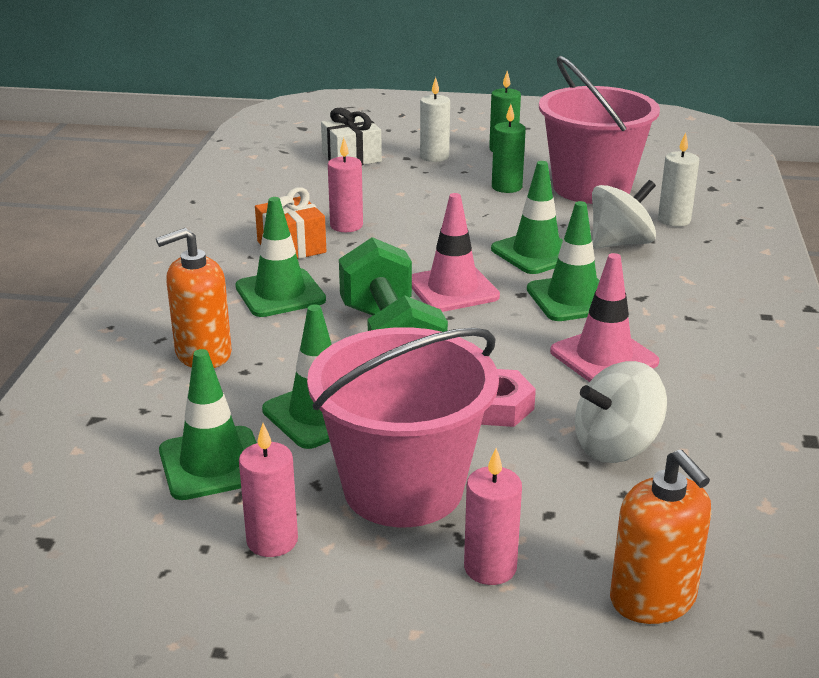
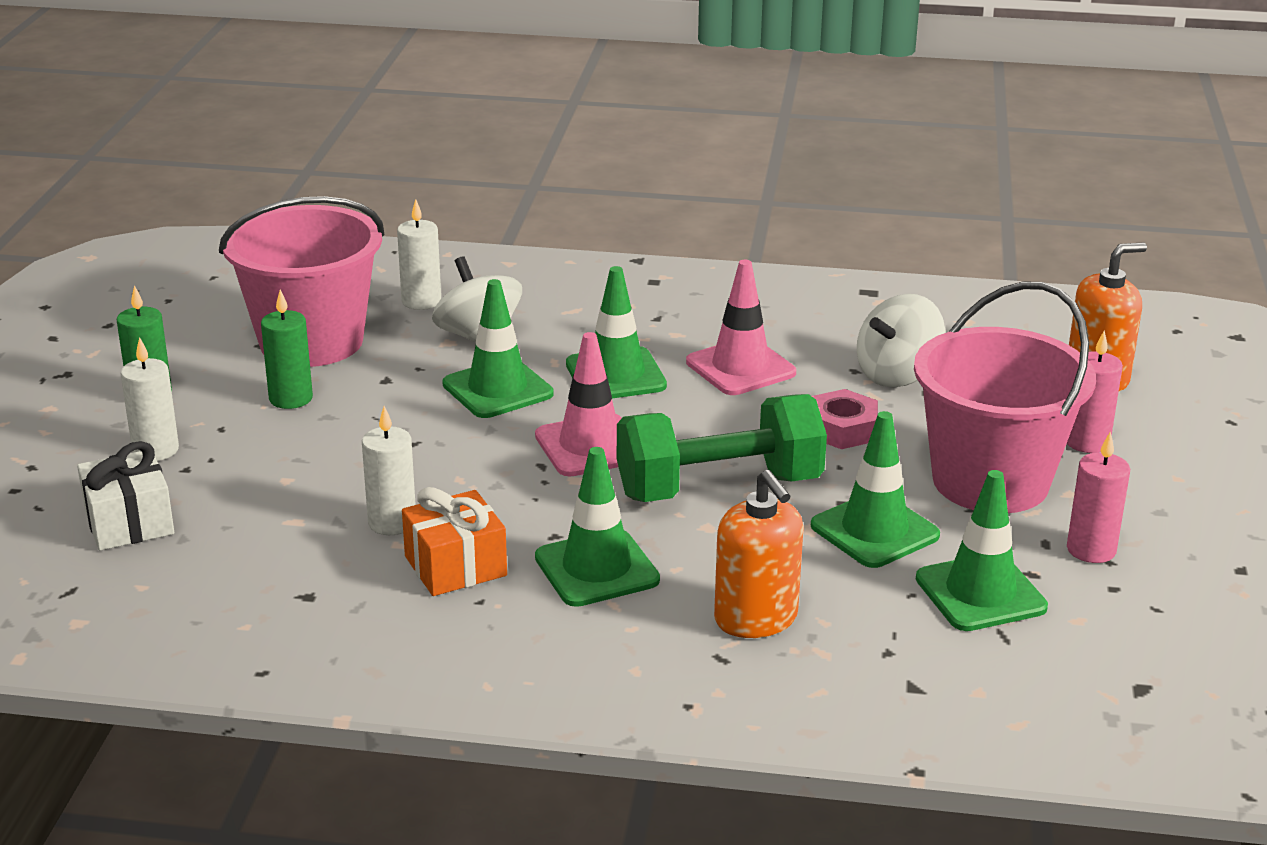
camera: 90 degrees left, 0 degrees up
(346, 226) = (392, 523): pink candle -> white candle
(616, 446) = (897, 374): white spinning top -> white spinning top turned 75 degrees clockwise

